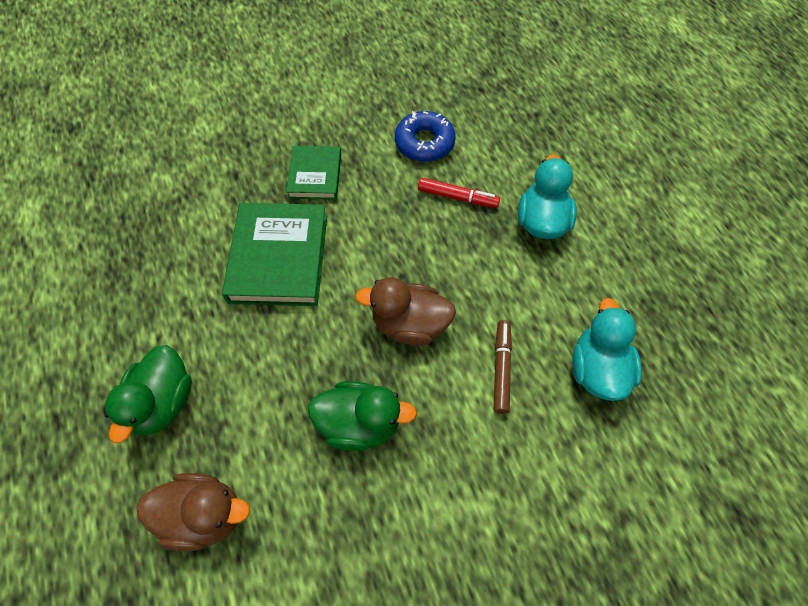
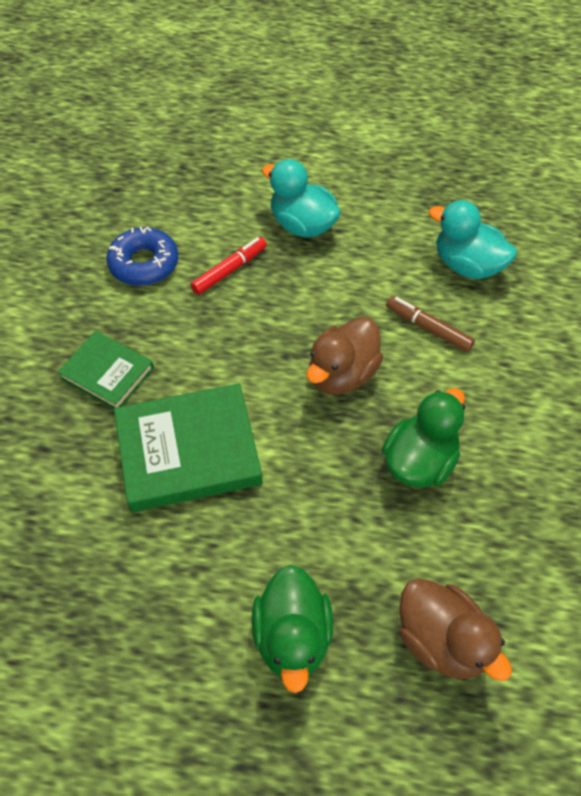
camera: 60 degrees left, 5 degrees down
(163, 402) = (292, 636): green duck -> green duck turned 45 degrees clockwise
(204, 515) = (442, 640): brown duck -> brown duck turned 105 degrees clockwise
(279, 258) = (188, 451): green book -> green book turned 45 degrees counterclockwise

